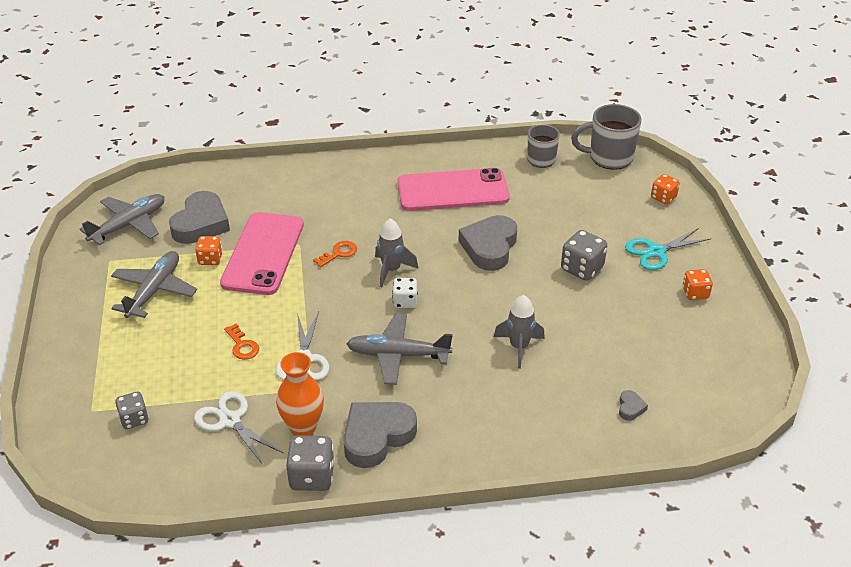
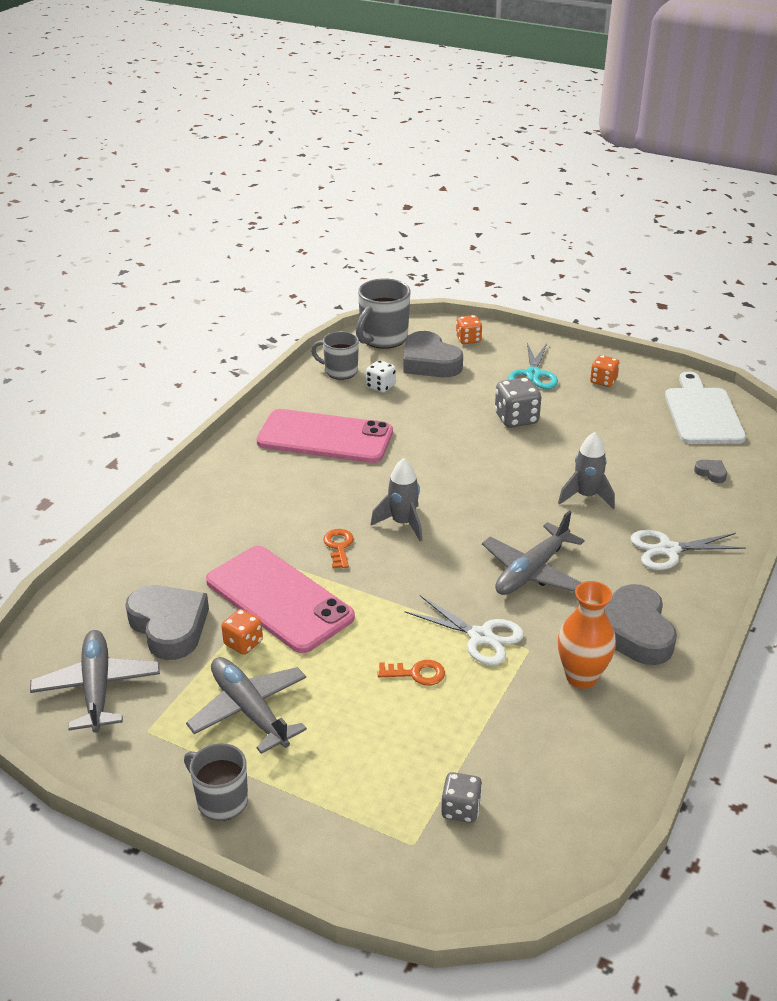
camera: 55 degrees left, 5 degrees down
(75, 315) = (221, 800): none -> grey mug
(230, 420) = (528, 728): white scissors -> white scissors (668, 550)
(312, 477) = (657, 698): grey dice -> none
(405, 301) = (459, 535): white dice -> white dice (380, 386)
(453, 191) = (325, 437): pink phone -> pink phone turned 75 degrees clockwise
(489, 247) = (433, 453): grey heart -> grey heart (429, 362)
(718, 370) = (702, 413): none -> white cutting board

